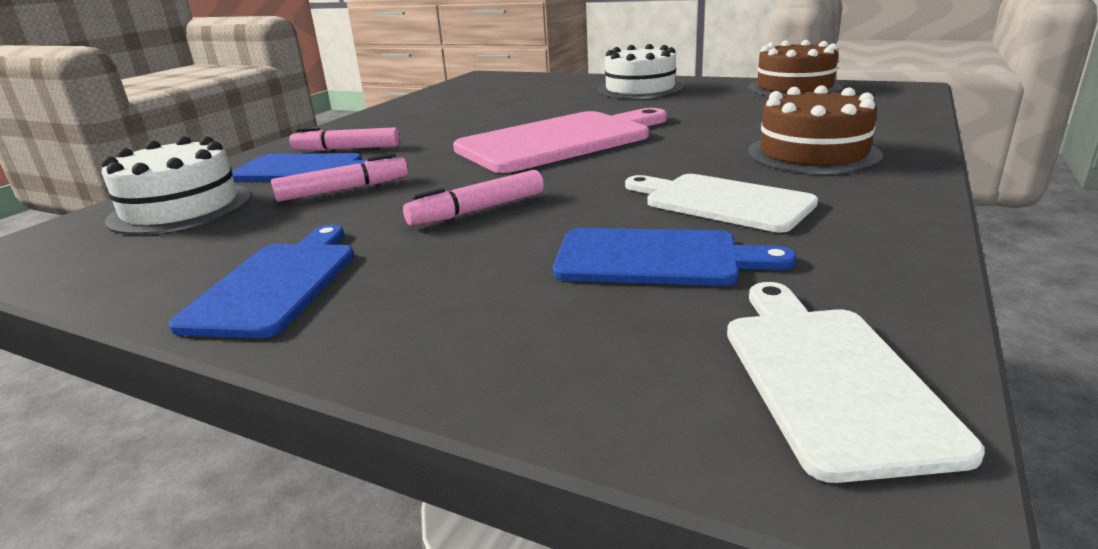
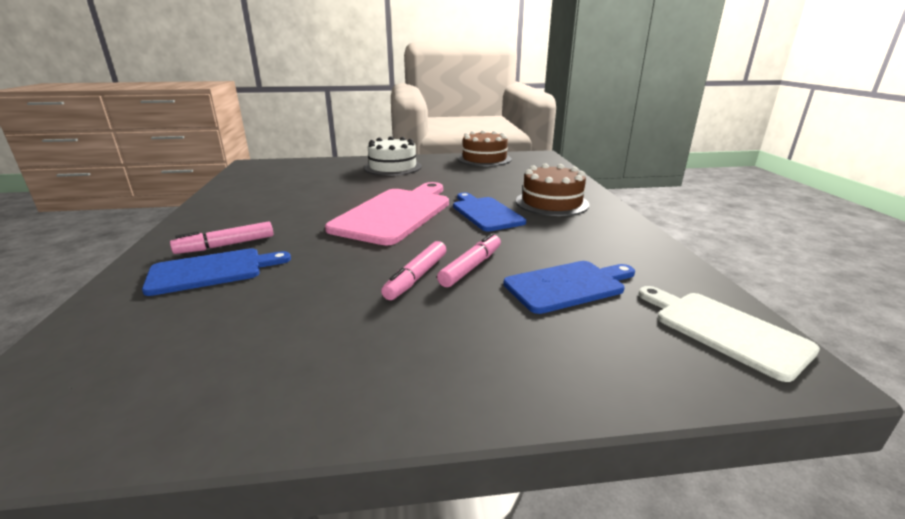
camera: 35 degrees left, 0 degrees up
(181, 208) = (135, 335): white cake -> none
(277, 284) = (353, 375): blue cutting board -> blue cutting board (486, 213)
(343, 190) = (282, 282): pink marker -> pink marker (471, 267)
(722, 202) = (550, 241): white cutting board -> none

